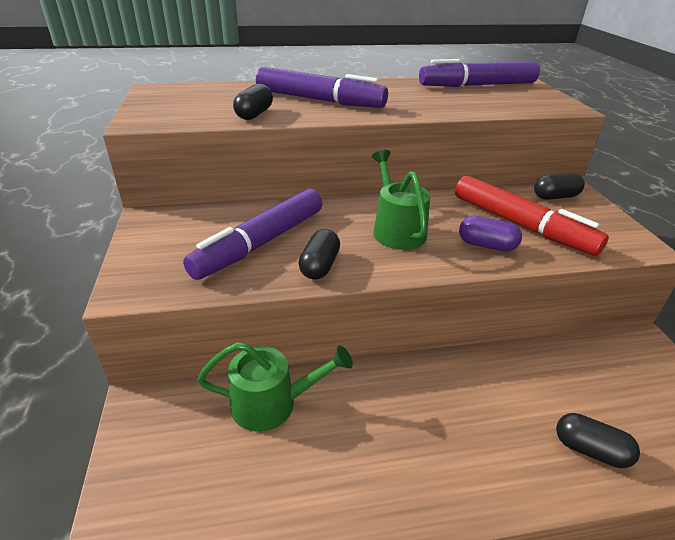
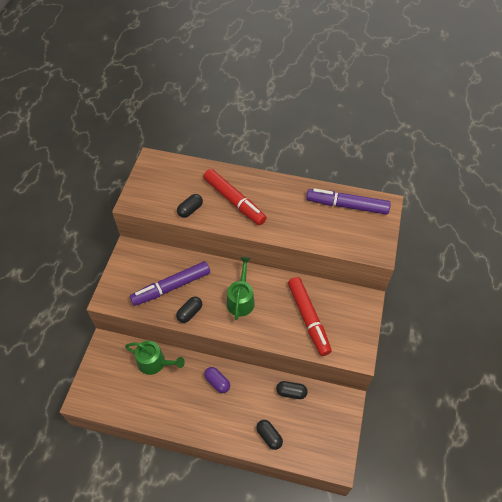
camera: 25 degrees right, 20 degrees up
(319, 100) = (234, 201): purple marker -> red marker
(486, 245) = (277, 327): purple capsule -> purple capsule (217, 382)
(555, 197) = (350, 302): black capsule -> black capsule (291, 392)

